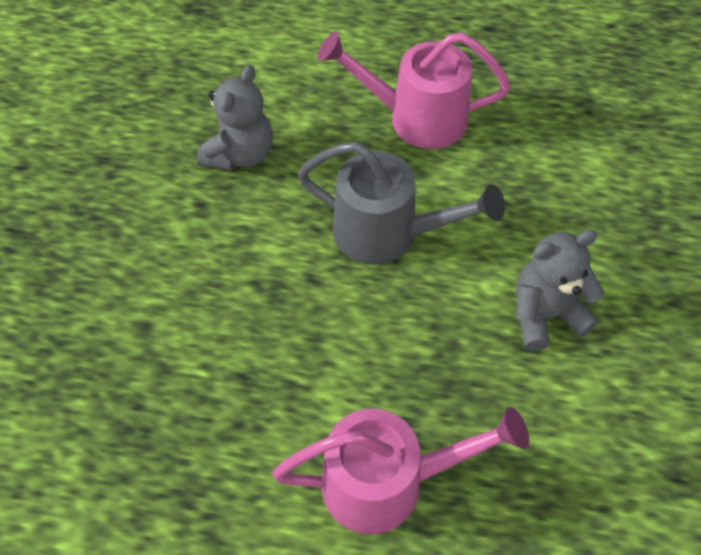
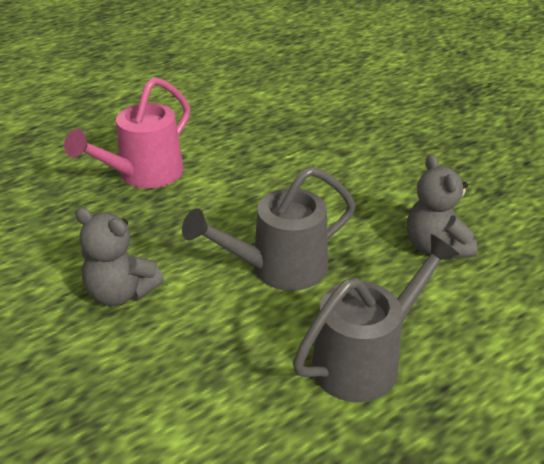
camera: 135 degrees right, 20 degrees down
(415, 118) = (366, 359): pink watering can -> grey watering can
(545, 314) = (121, 293): grey teddy bear -> grey teddy bear turned 90 degrees clockwise

